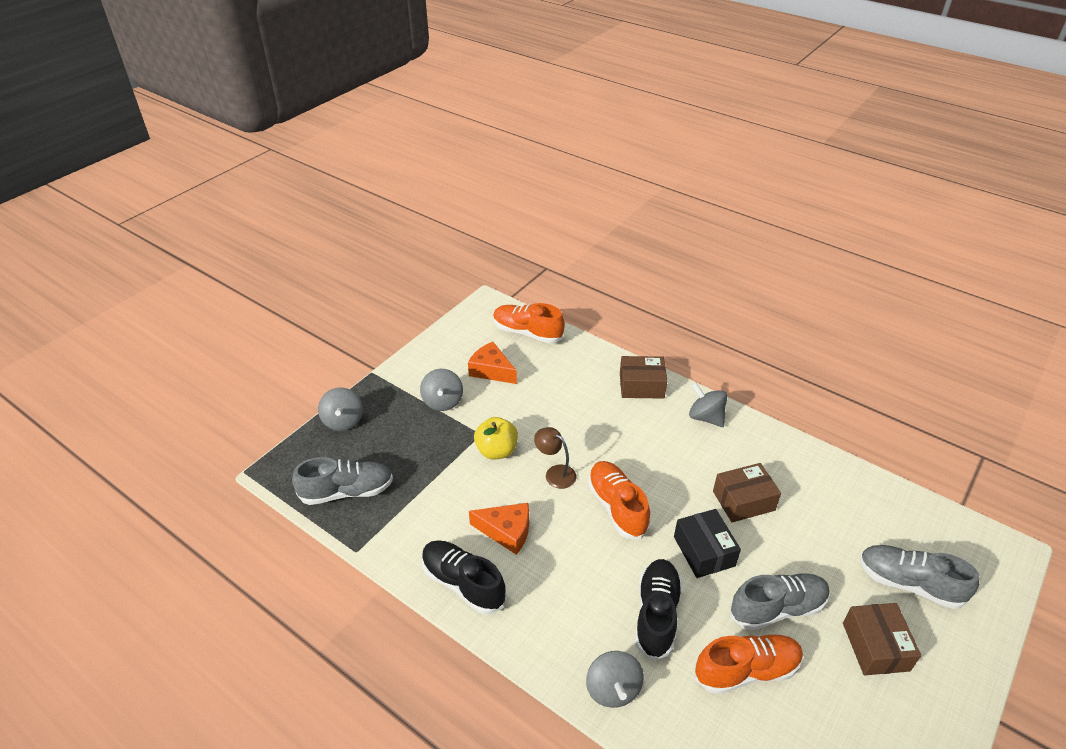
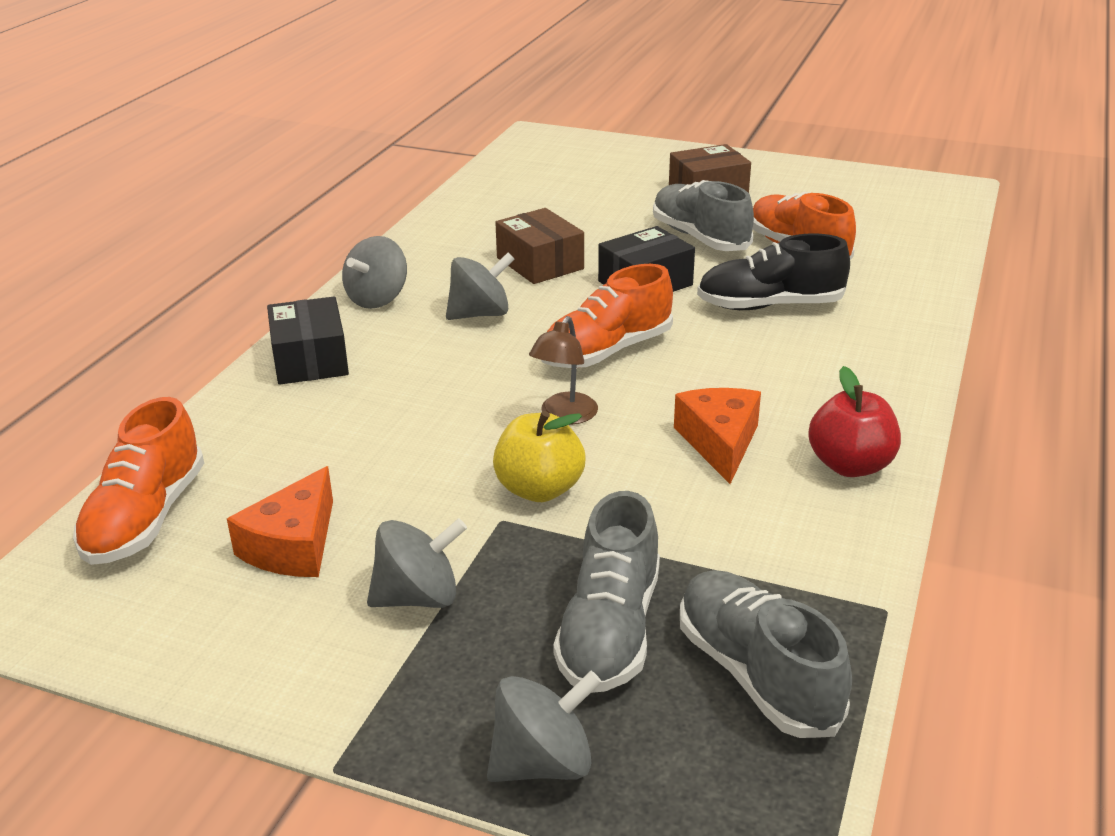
camera: 105 degrees left, 10 degrees down
(463, 583) = (850, 465): black shoe -> red apple
(613, 689) = (898, 322): grey spinning top -> grey spinning top (480, 314)
(641, 385) = (310, 359): brown box -> black box
(909, 583) = (612, 177): grey shoe -> grey shoe (610, 630)

